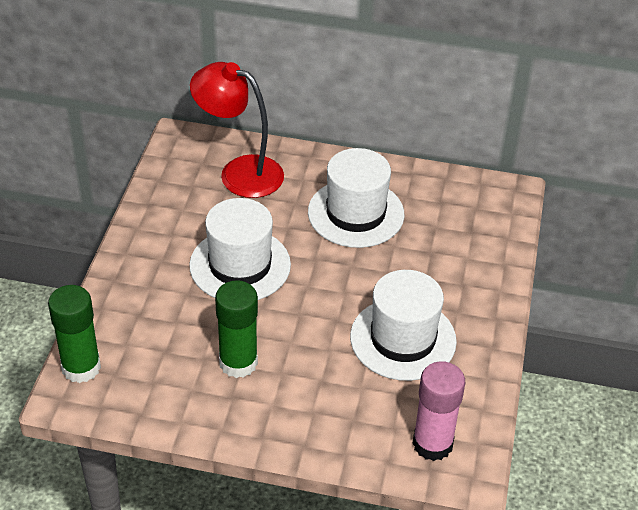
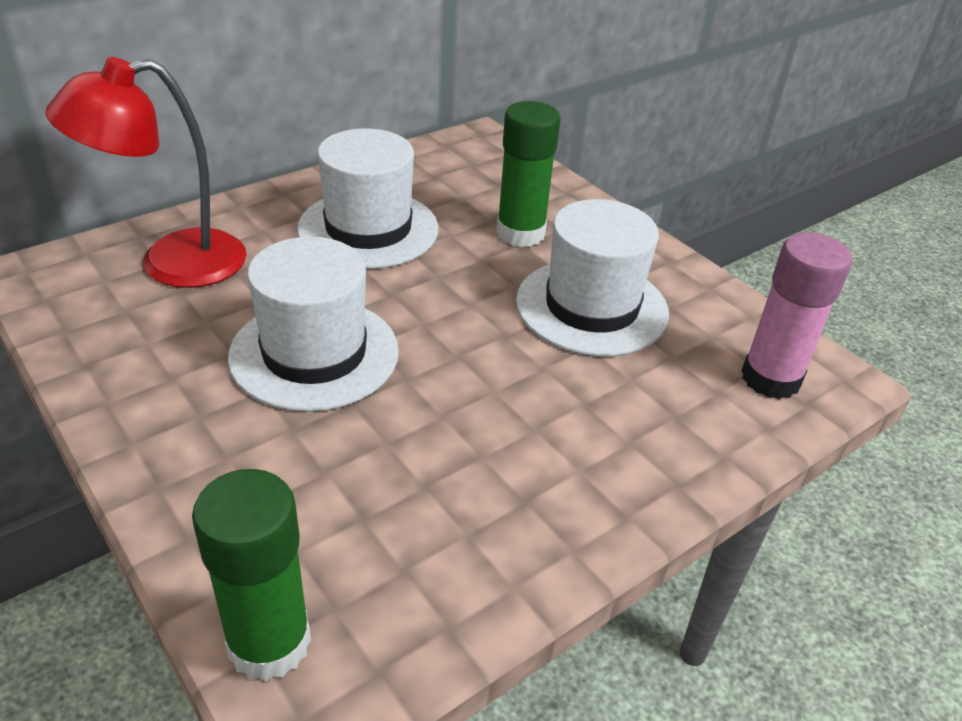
camera: 50 degrees left, 5 degrees down
(238, 362) = (473, 457): green glue stick -> green glue stick (520, 233)

